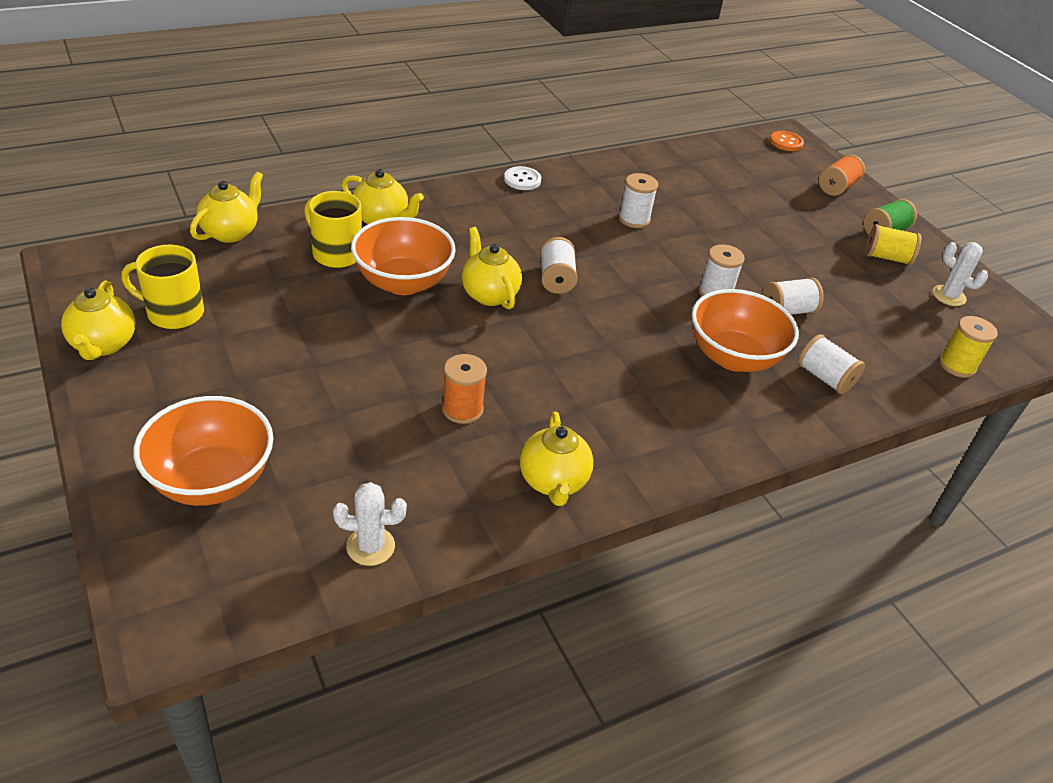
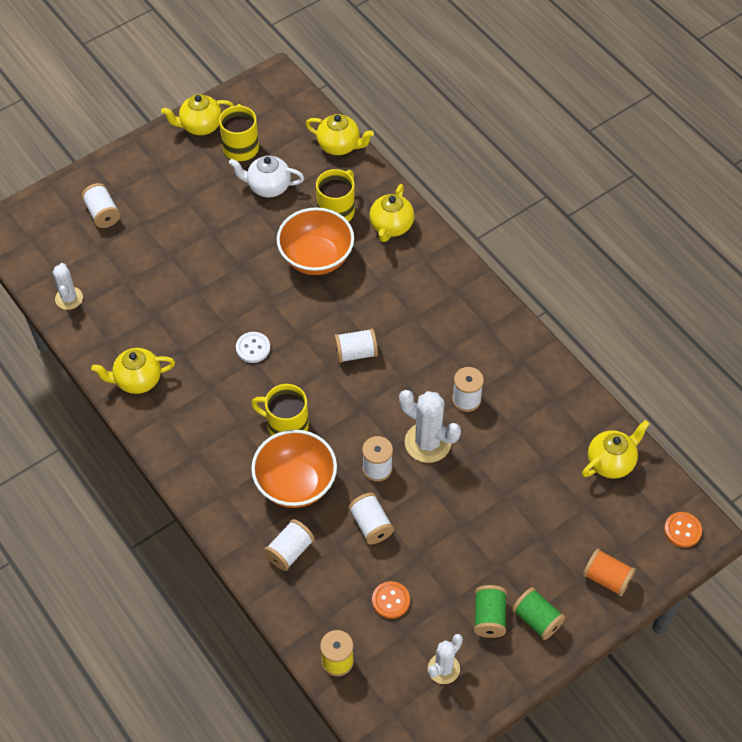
camera: 85 degrees right, 15 degrees up
(212, 480) = (102, 213): orange bowl -> white spool
(263, 301) = (268, 187): none -> white teapot
(462, 409) = (191, 320): orange spool -> none
(489, 294) = (320, 313): yellow teapot -> yellow teapot (611, 462)
(522, 180) = (494, 308): white button -> white button (253, 348)
(650, 350) = (286, 425): none -> yellow mug
(685, 253) = (427, 442): none -> white cactus
(878, 315) = (390, 600): none -> orange button
(887, 257) = (489, 617): yellow spool -> green spool

